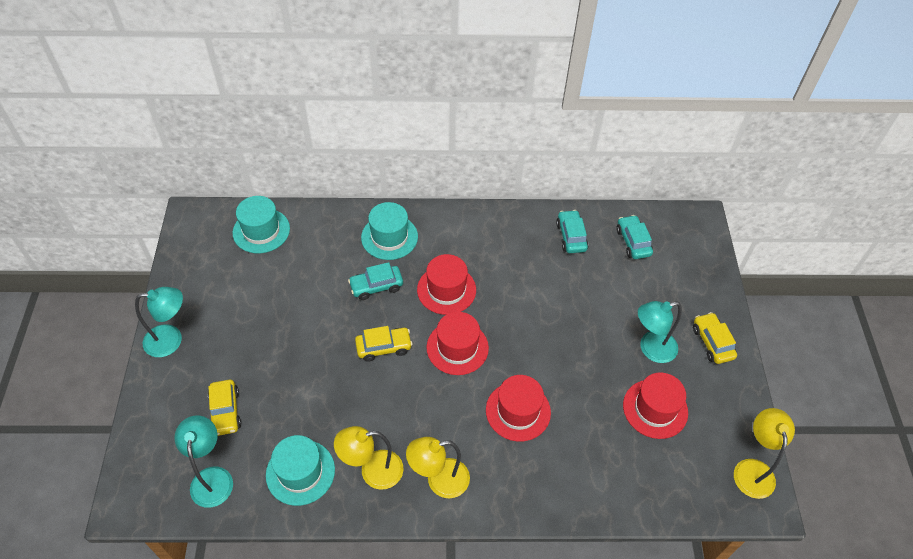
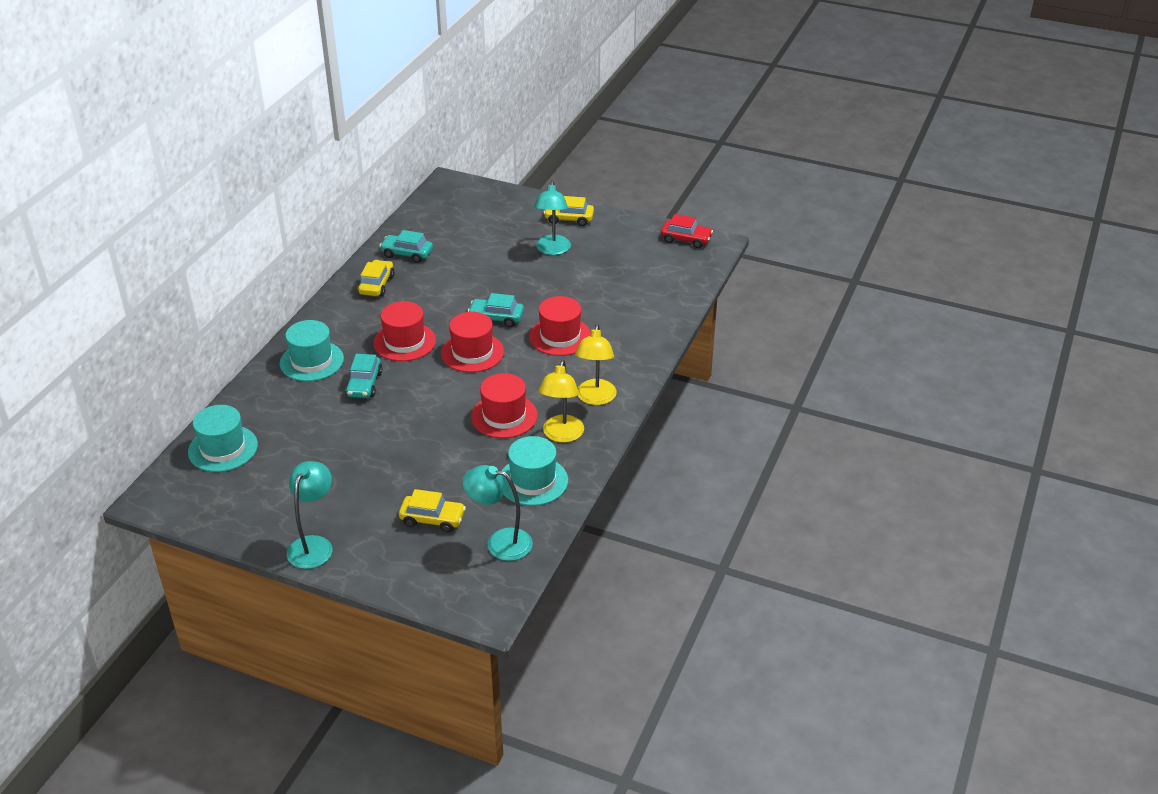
camera: 65 degrees left, 15 degrees down
(384, 347) = (438, 397): yellow car -> yellow car (376, 285)
(633, 242) = (441, 223): turquoise car -> turquoise car (496, 318)
(655, 409) = (607, 266): red hat -> red hat (504, 416)
(752, 469) = (686, 239): yellow lamp -> red car

